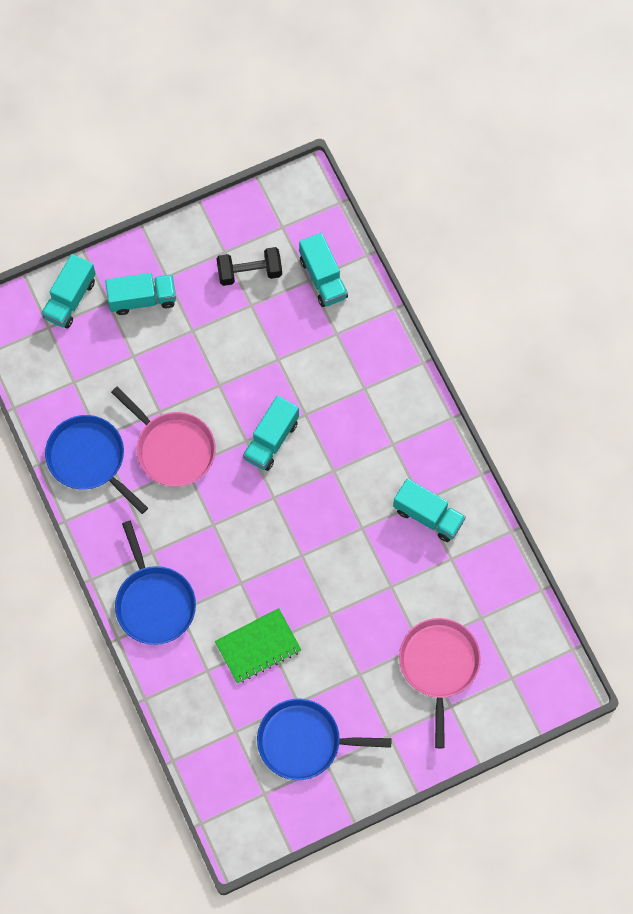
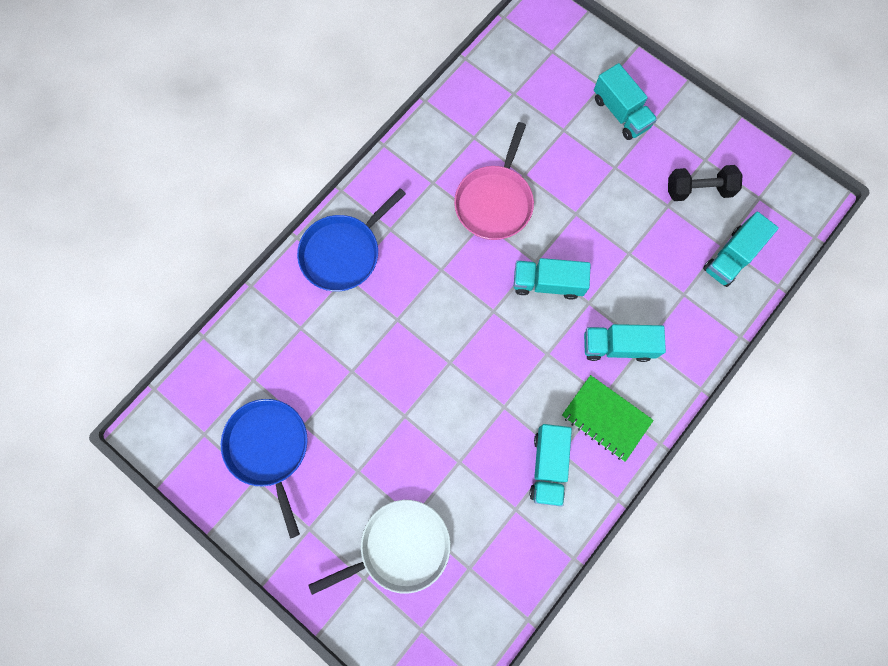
camera: 65 degrees right, 5 degrees up
(70, 299) = (587, 56): turquoise truck -> turquoise truck (617, 346)
(89, 459) = (450, 138): blue pan -> none
(249, 272) = (698, 190): black dumbbell -> black dumbbell turned 60 degrees counterclockwise
(258, 646) = (343, 363): green notebook -> green notebook (606, 418)
(439, 666) = (400, 547): pink pan -> white pan

